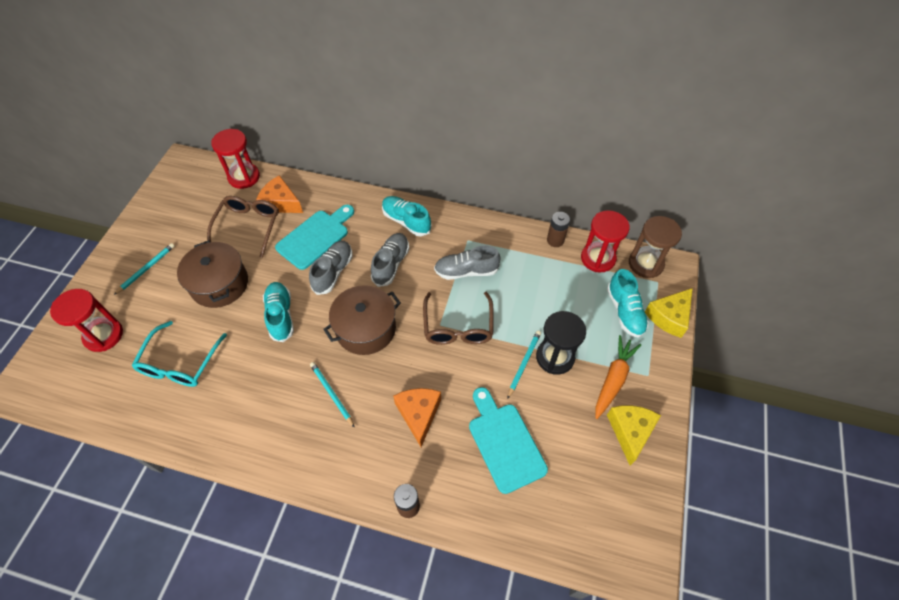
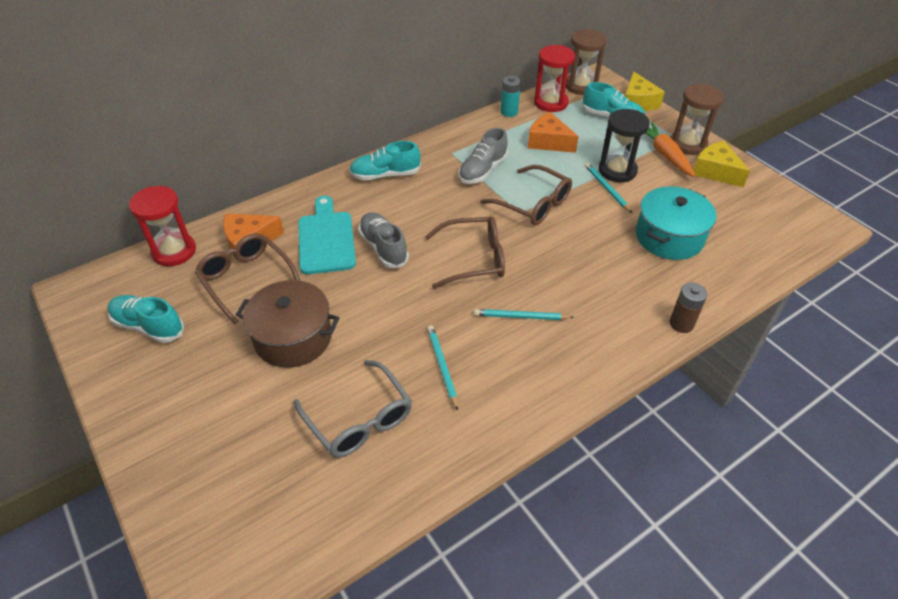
camera: 50 degrees left, 10 degrees down
(104, 335) = (237, 477): red hourglass -> none
(146, 269) = (190, 392): turquoise pencil -> turquoise pencil (442, 366)
(180, 363) = (359, 419): turquoise glasses -> grey glasses
(281, 315) = (391, 309): turquoise shoe -> turquoise shoe (149, 326)
(366, 329) = (473, 259): brown pot -> brown glasses
(391, 264) = (421, 208): grey shoe -> none
(419, 414) = (597, 271): orange cheese -> orange cheese (548, 142)
(504, 442) = (669, 237): turquoise cutting board -> turquoise pot
(555, 240) = (509, 112): brown battery -> turquoise battery
(648, 389) = (688, 144): none -> brown hourglass

